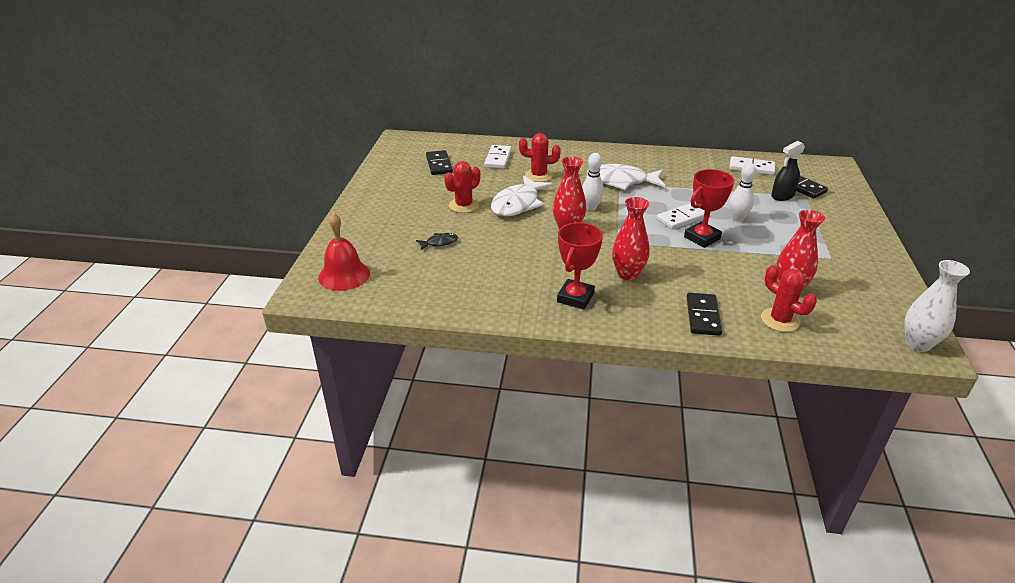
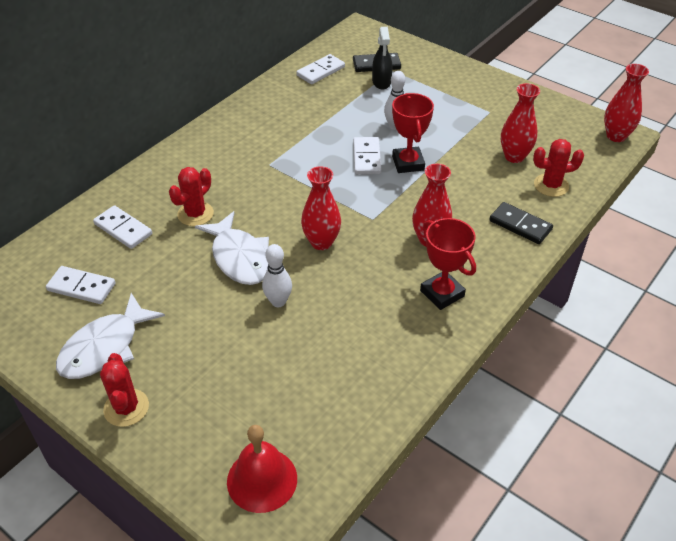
camera: 60 degrees left, 10 degrees up
(439, 164) = (81, 287): black domino -> white domino
(439, 242) = (263, 359): black fish -> none
(464, 205) = (201, 304): red cactus -> red cactus (126, 408)
(591, 207) = (296, 206): white bowling pin -> white bowling pin (278, 302)
(621, 181) = (266, 161): white fish -> white fish (105, 347)
(918, 344) = (616, 136): white vase -> red vase

